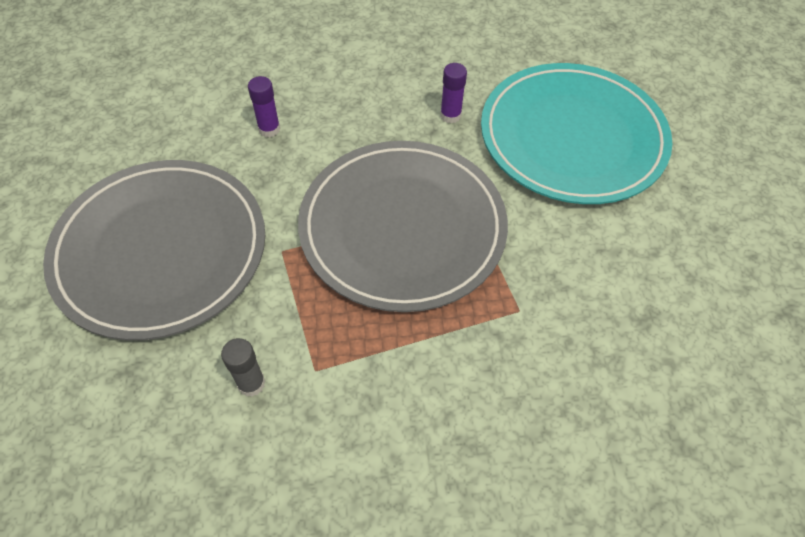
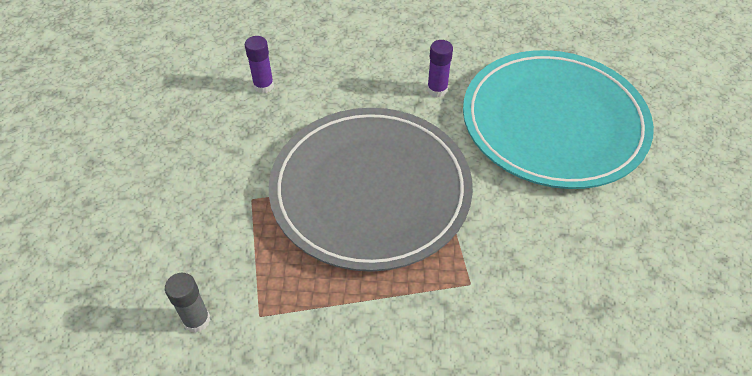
camera: 10 degrees right, 5 degrees down
(161, 250) = (141, 186): grey plate -> none

